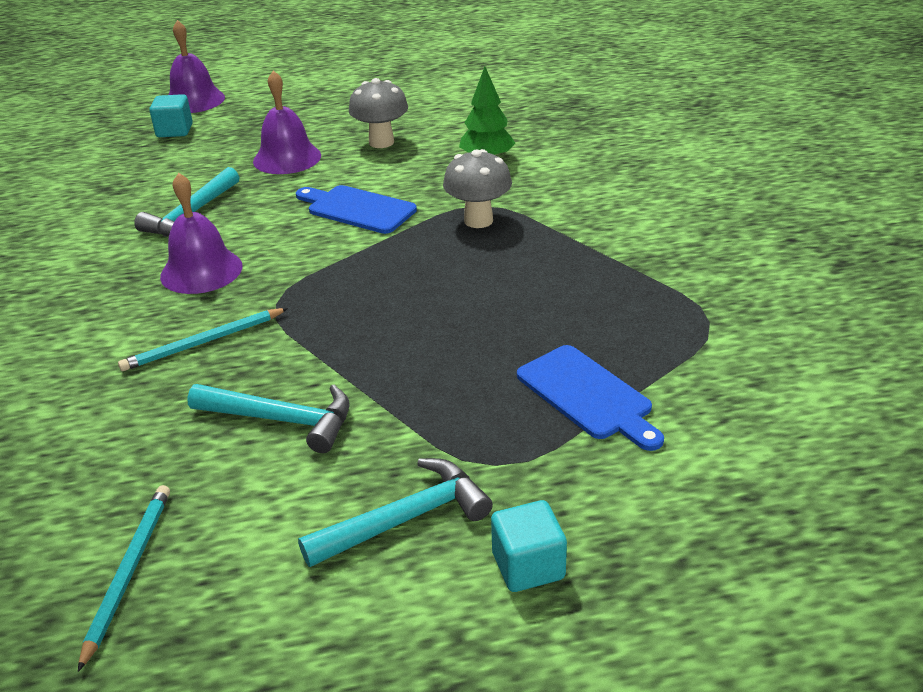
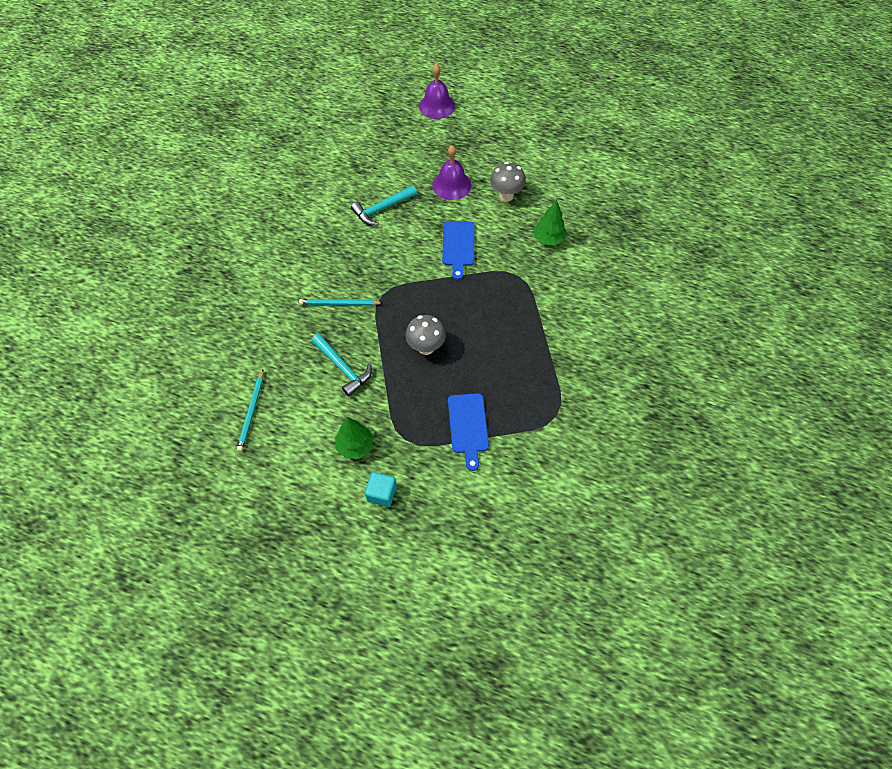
camera: 30 degrees right, 25 degrees up
(129, 572) = (251, 412): turquoise pencil -> turquoise pencil turned 150 degrees clockwise
(174, 131) = (412, 131): turquoise cube -> none
(201, 271) = (364, 254): purple bell -> none
(357, 209) = (458, 246): blue cutting board -> blue cutting board turned 150 degrees counterclockwise
(405, 519) = (355, 446): turquoise hammer -> green tree
(478, 220) = (508, 286): grey mushroom -> grey mushroom (426, 347)

